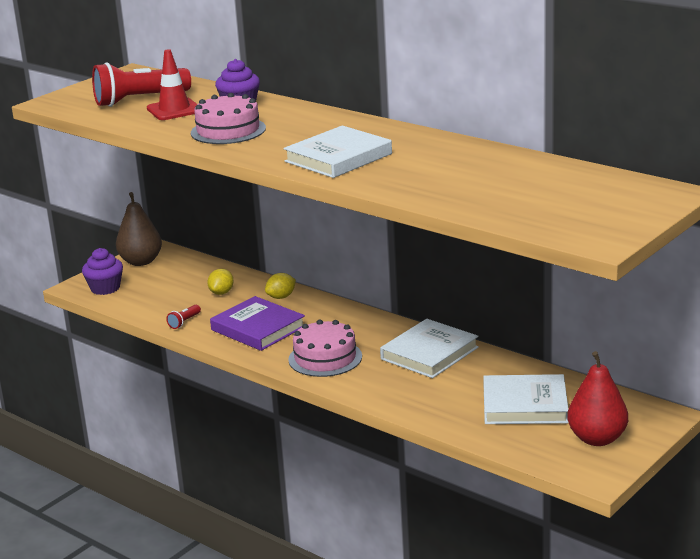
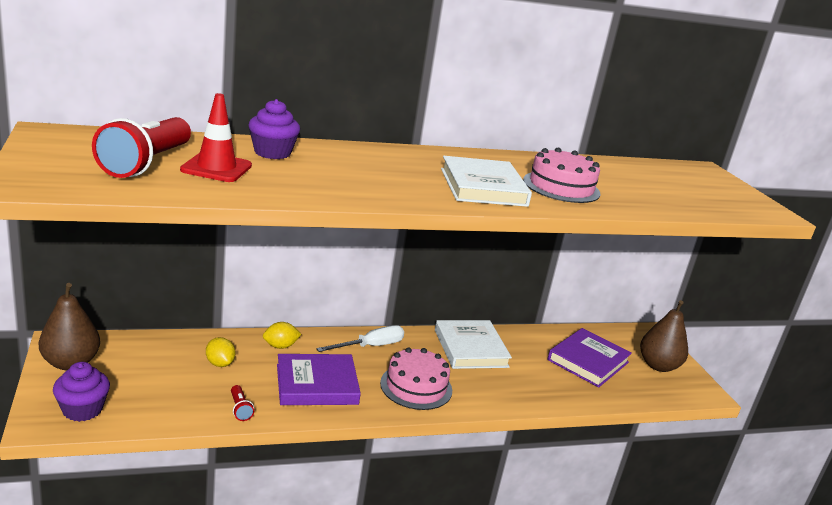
camera: 60 degrees left, 0 degrees up
(228, 130) = (329, 180): pink cake -> pink cake (561, 187)
(281, 297) = (280, 346): yellow lemon -> yellow lemon turned 75 degrees clockwise
(347, 321) = (370, 346): none -> white screwdriver
(525, 405) = (588, 361): white book -> purple book
(597, 439) = (658, 365): red pear -> brown pear

